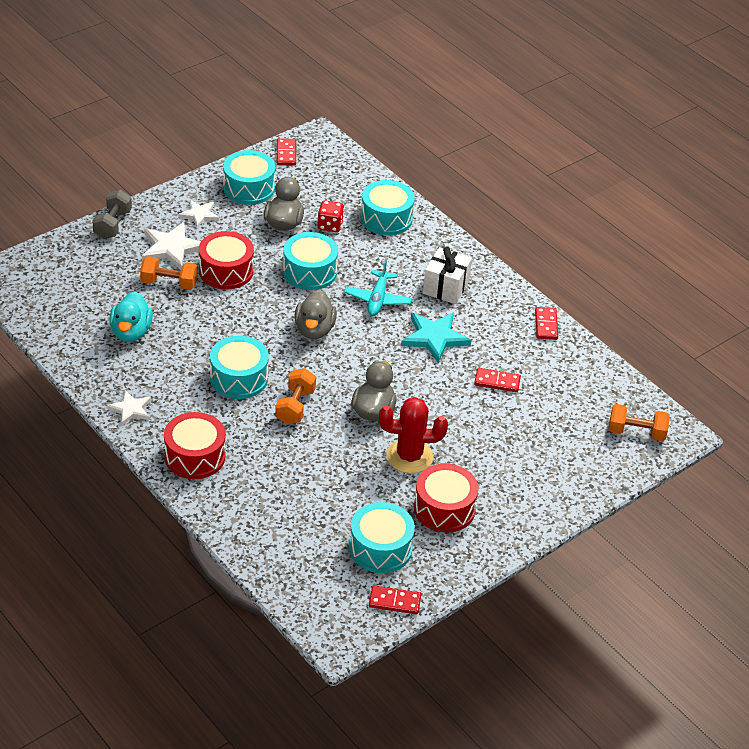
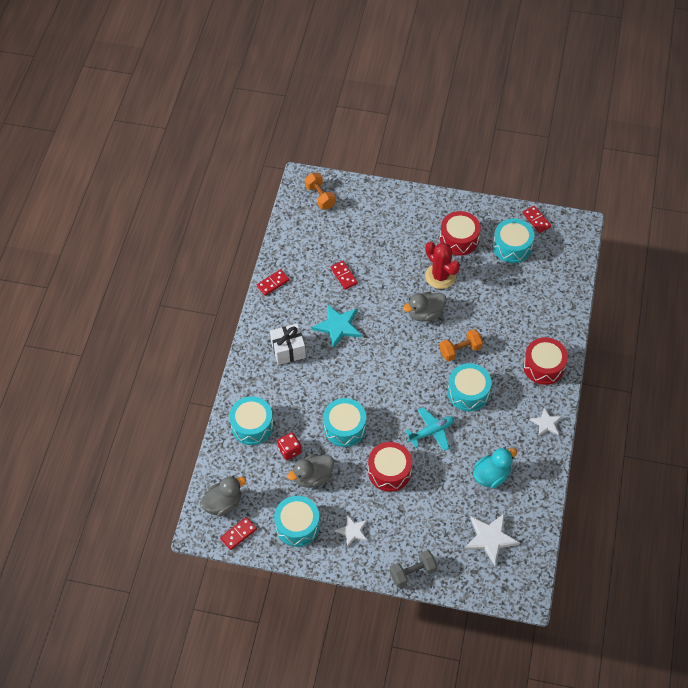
camera: 125 degrees left, 15 degrees up
(169, 283) = (431, 492): orange dumbbell -> none
(171, 248) = (399, 519): white star -> white star (490, 538)
(314, 330) = (392, 387): grey duck -> grey duck (223, 503)
(377, 299) = (333, 375): turquoise plane -> turquoise plane (431, 432)

